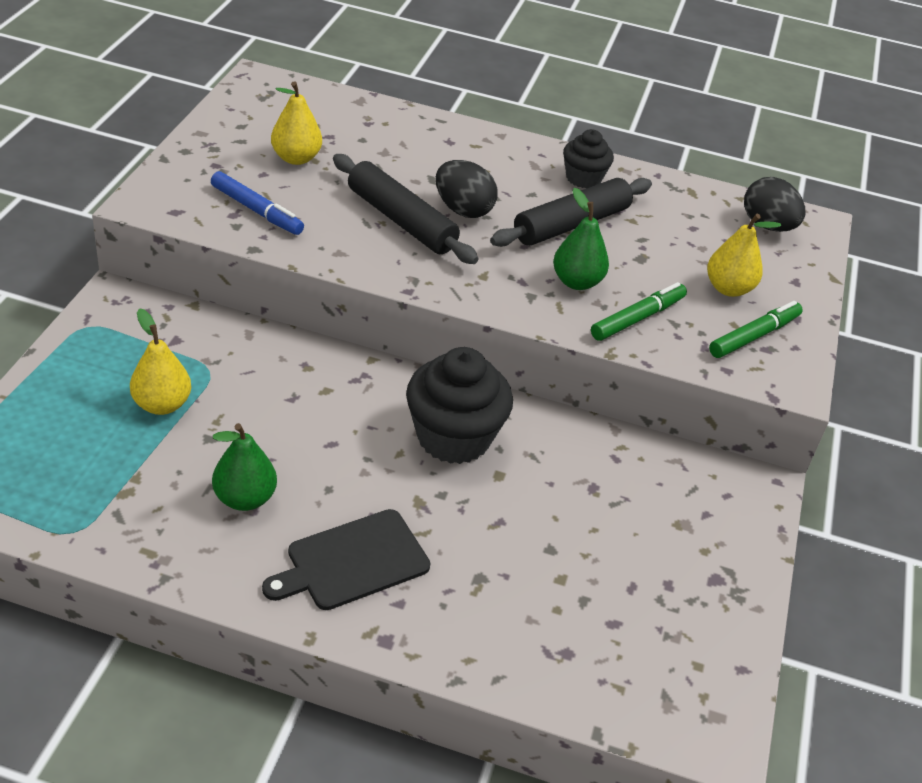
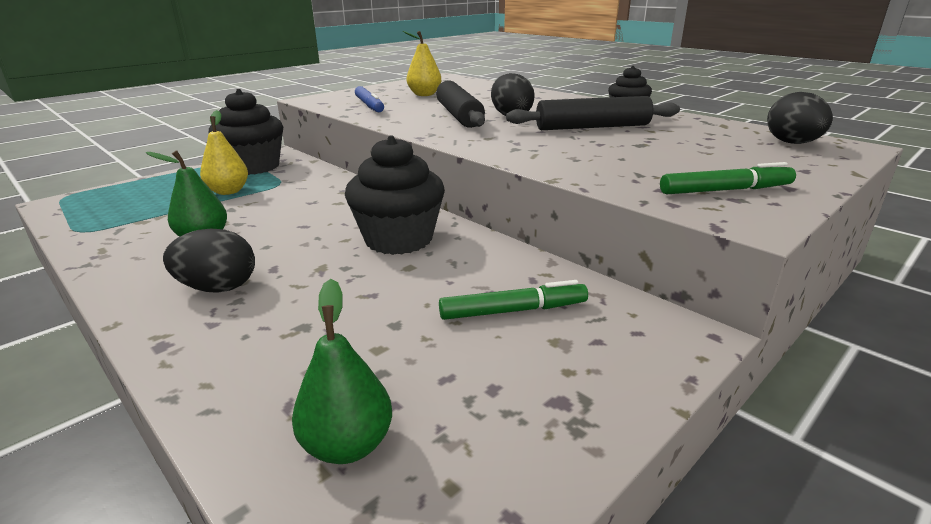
camera: 35 degrees right, 15 degrees down
(127, 340) = (254, 167): none -> black cupcake
(352, 561) = (218, 288): black cutting board -> black egg
(576, 282) = (564, 147): green pear -> green pear (347, 445)
(637, 318) = (602, 167): green marker -> green marker (513, 310)
(728, 288) = (719, 165): yellow pear -> none

